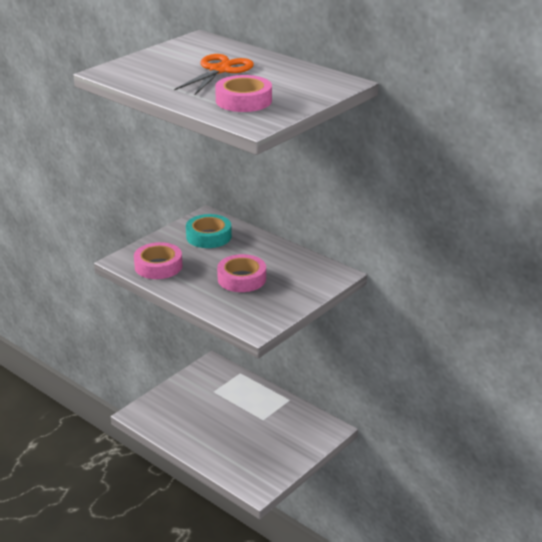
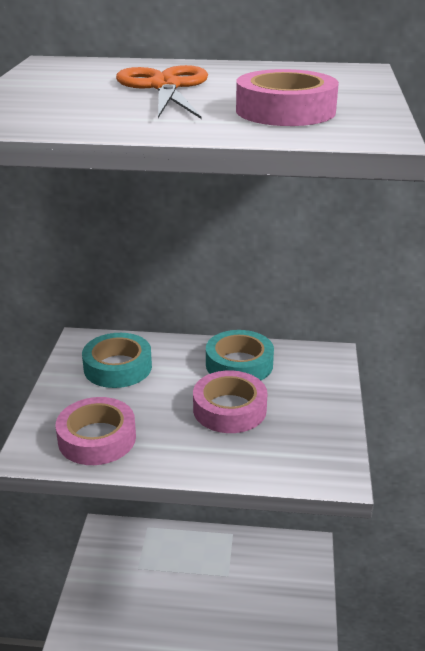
camera: 35 degrees left, 0 degrees up
(277, 259) = (239, 364): none -> turquoise tape

